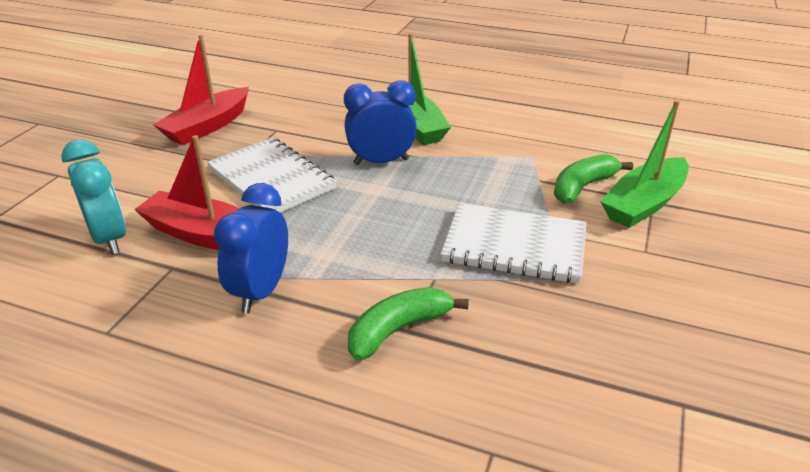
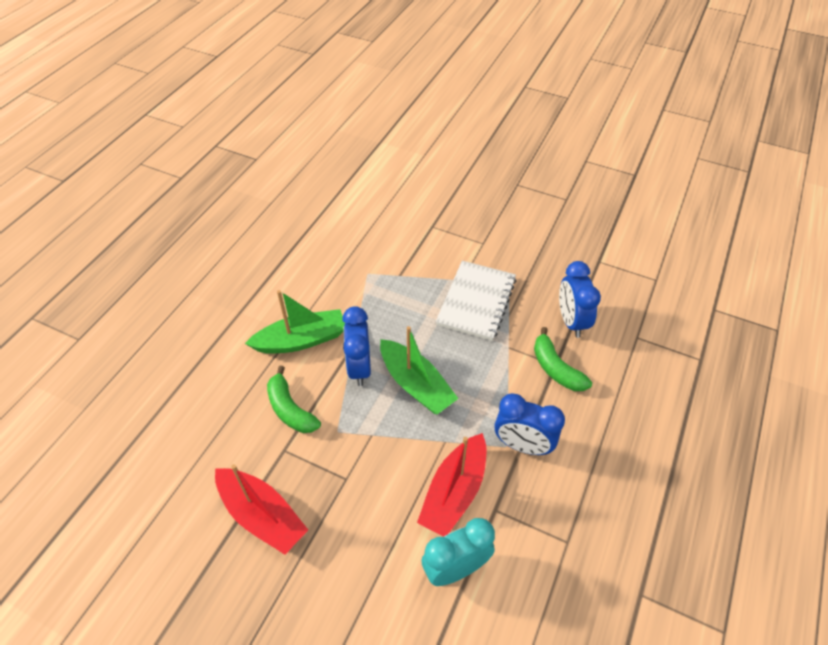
camera: 85 degrees left, 15 degrees up
(271, 179) = (375, 448): white notebook -> none
(505, 353) = (571, 321): none -> blue clock
(582, 187) = (412, 255): green banana -> green banana (290, 409)
(644, 204) = (435, 231): green boat -> green boat (416, 384)

